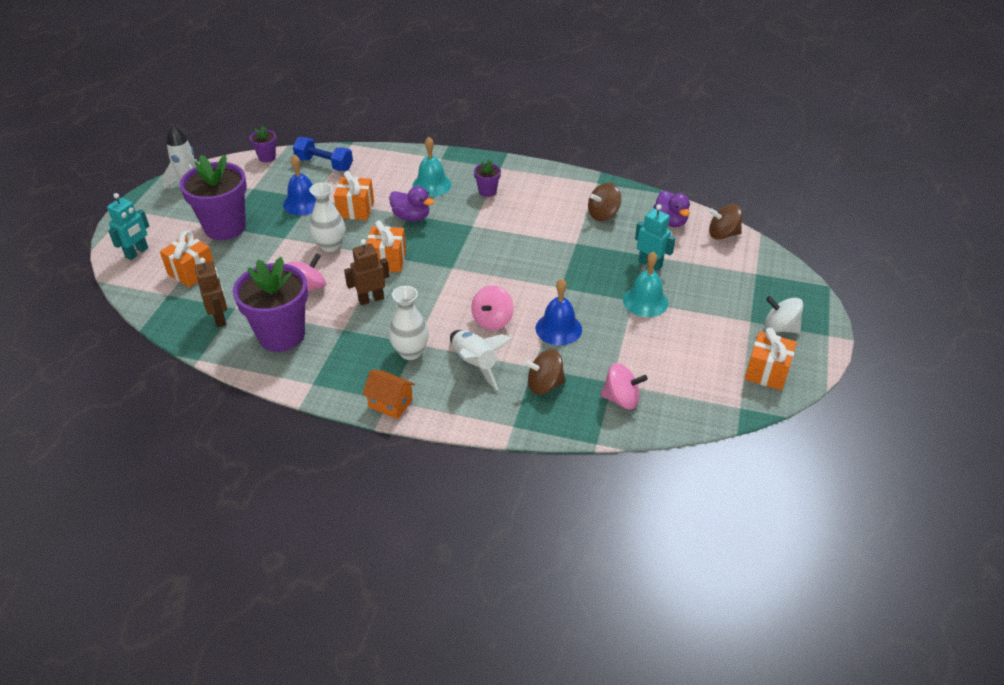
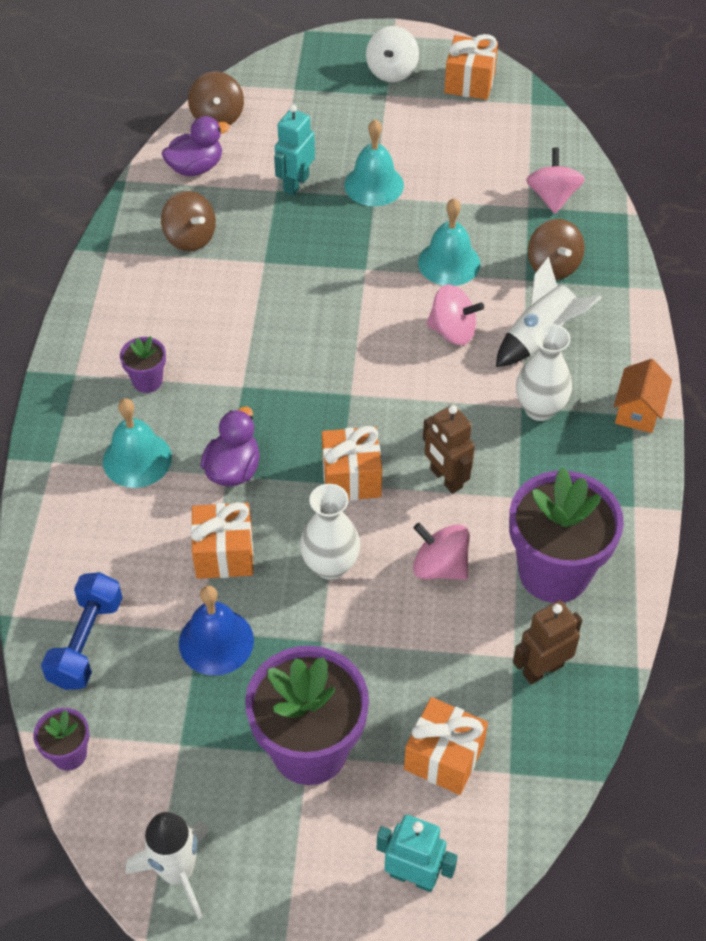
camera: 100 degrees left, 10 degrees up
(558, 328) = (449, 263): blue bell -> turquoise bell

